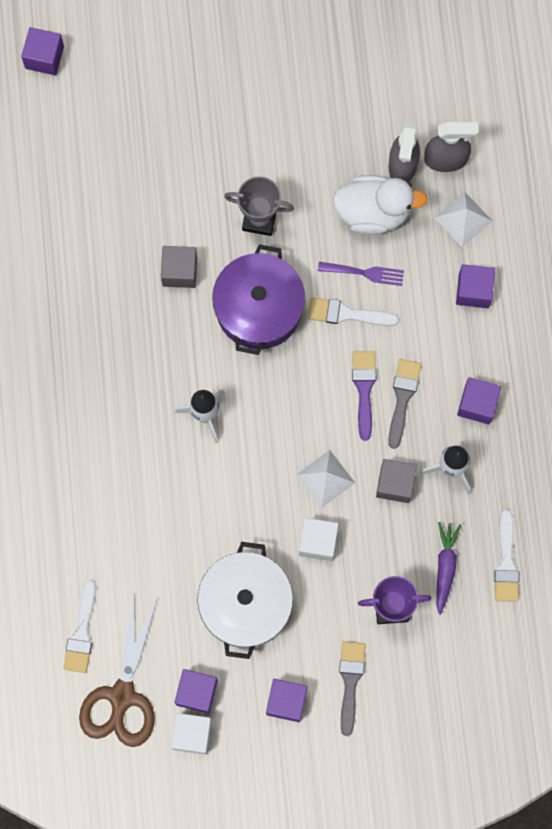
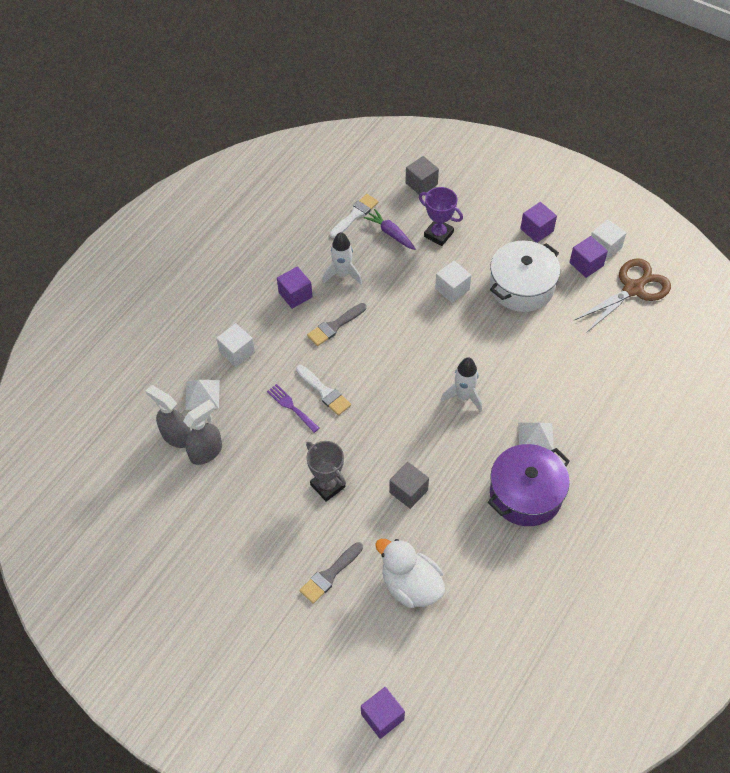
camera: 140 degrees left, 20 degrees down
(81, 632) = (635, 334): white brush -> none
(258, 308) = (376, 433): purple pot -> purple pot (526, 494)
(325, 479) = (419, 316): white pyramid -> white pyramid (535, 437)
(350, 682) = (492, 217): grey brush -> grey brush (330, 575)
(364, 389) = (353, 345): purple brush -> none
(373, 212) = (251, 437): white duck -> white duck (411, 585)
(395, 484) = (381, 288): grey cube -> grey cube (421, 184)
(445, 567) = (390, 233): purple carrot -> purple carrot turned 90 degrees clockwise
(473, 290) = (237, 352): purple cube -> white cube

